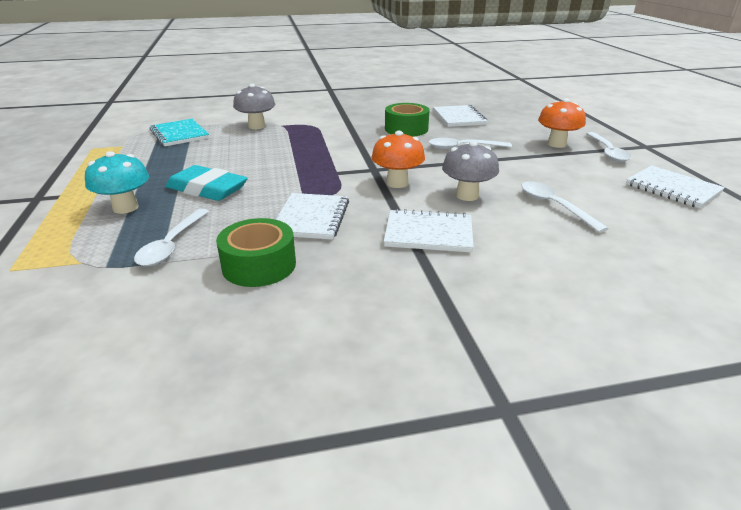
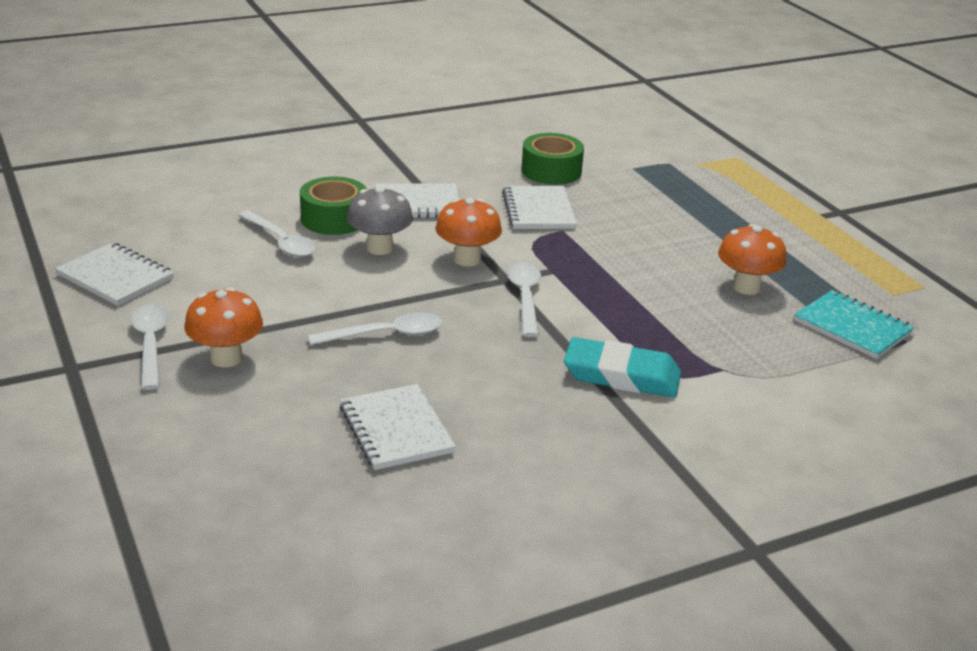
camera: 165 degrees right, 0 degrees up
(125, 208) = (733, 208): turquoise mushroom -> none
(171, 245) = (640, 180): white spoon -> white spoon (525, 297)
(207, 189) = (681, 234): turquoise eraser -> turquoise eraser (621, 375)
(210, 155) = (746, 287): none -> orange mushroom
(257, 126) = (758, 361): grey mushroom -> none
(406, 129) = (491, 378): green tape -> green tape (334, 219)

